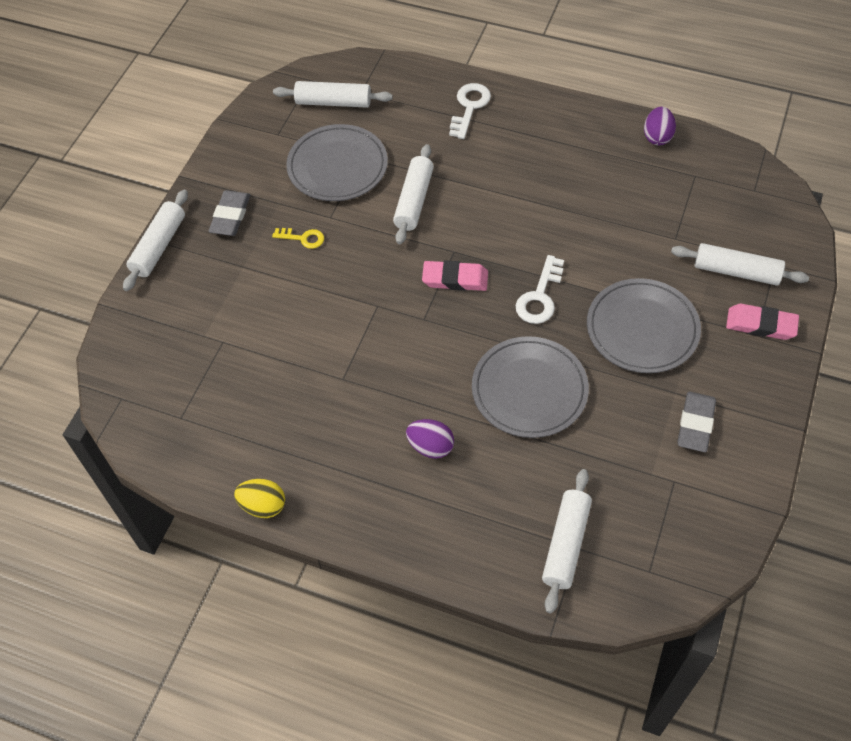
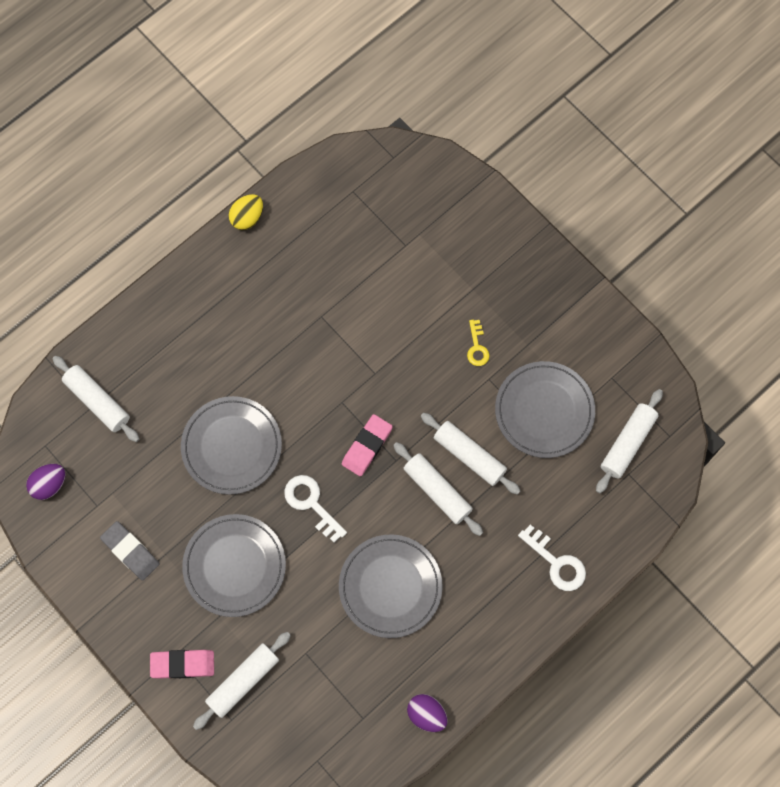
camera: 115 degrees right, 15 degrees up
(159, 246) = (530, 233): white rolling pin -> white rolling pin (437, 491)
(230, 216) = (533, 300): grey eraser -> none
(303, 238) = (477, 347): yellow key -> yellow key turned 45 degrees counterclockwise
(430, 446) = (226, 350): purple egg -> purple egg (49, 484)
(572, 205) = (390, 586): none -> grey plate
(761, 325) = (183, 664): pink eraser -> pink eraser turned 45 degrees clockwise

